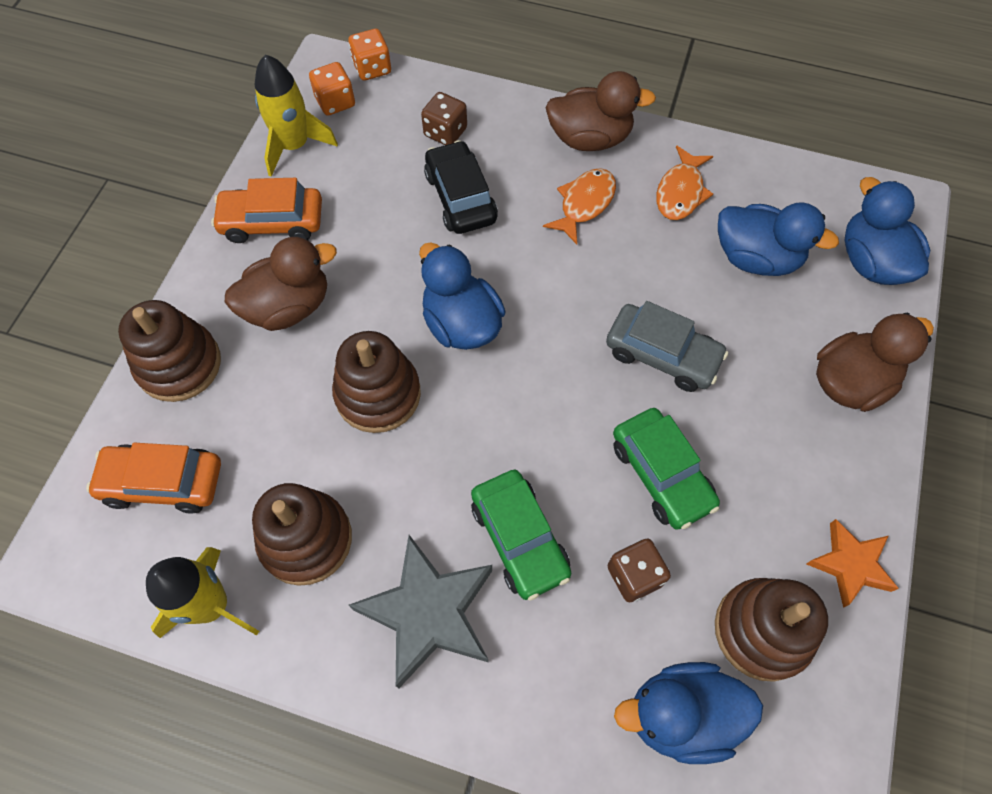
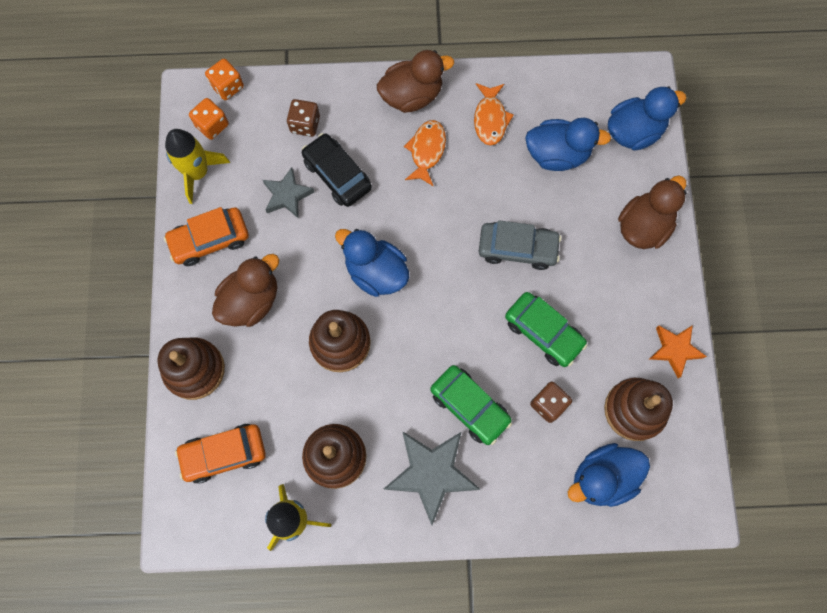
camera: 20 degrees left, 10 degrees up
(389, 202) = (287, 195): none -> grey star
(871, 262) = (634, 132): blue duck -> blue duck turned 105 degrees clockwise

